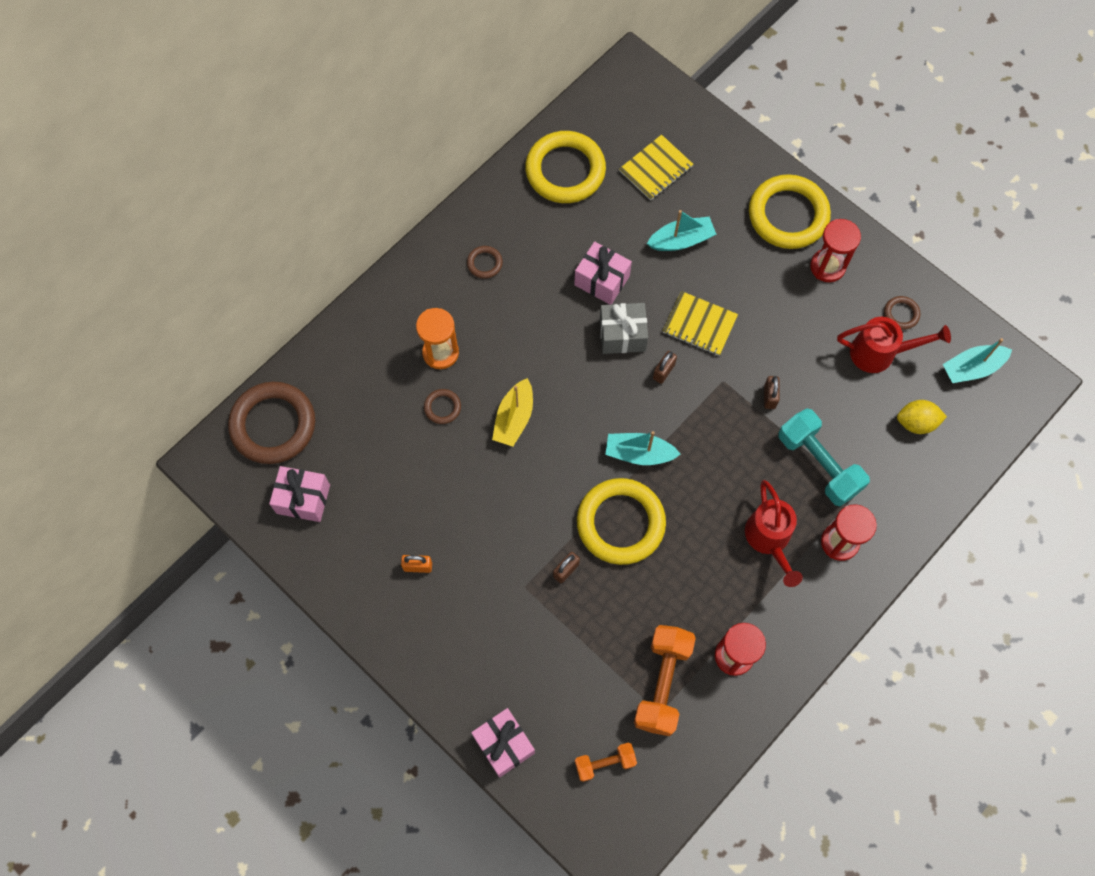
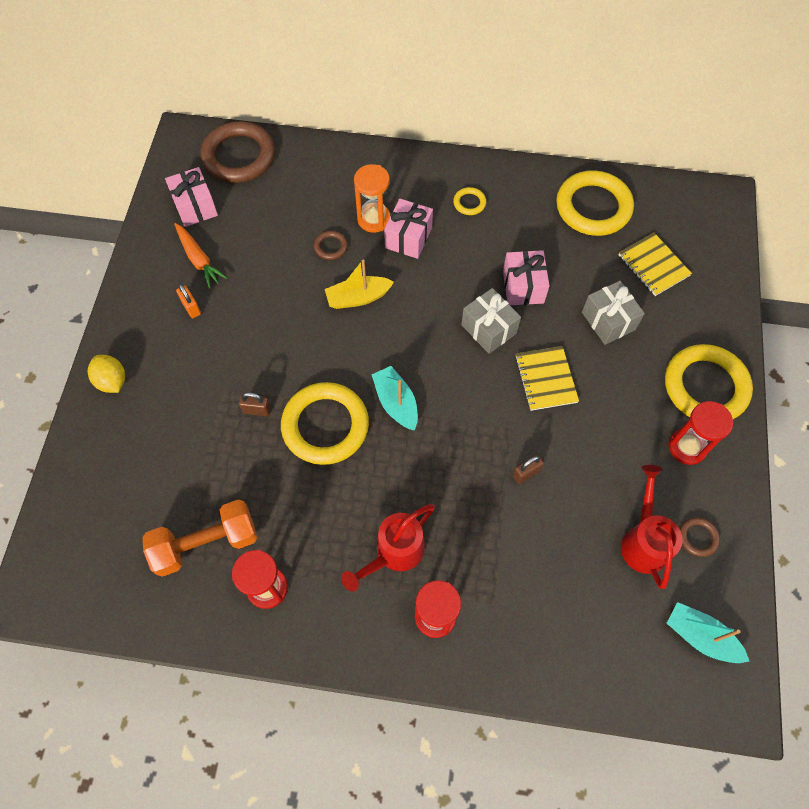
camera: 55 degrees right, 5 degrees down
(368, 530) = (199, 259): none -> orange carrot
(484, 263) = (469, 203): brown ring -> yellow ring
(504, 744) = (82, 454): pink gift -> pink gift (408, 238)
(605, 763) = (109, 539): orange dumbbell -> none
(656, 169) = (653, 265): yellow notebook -> yellow notebook turned 45 degrees clockwise
(663, 371) = (482, 378): brown padlock -> none
(681, 240) = (608, 321): turquoise boat -> grey gift
(818, 463) = (496, 552): turquoise dumbbell -> none
(879, 353) = (643, 541): red watering can -> red watering can turned 150 degrees counterclockwise
(916, 422) = (603, 616): yellow lemon -> yellow lemon (112, 381)

